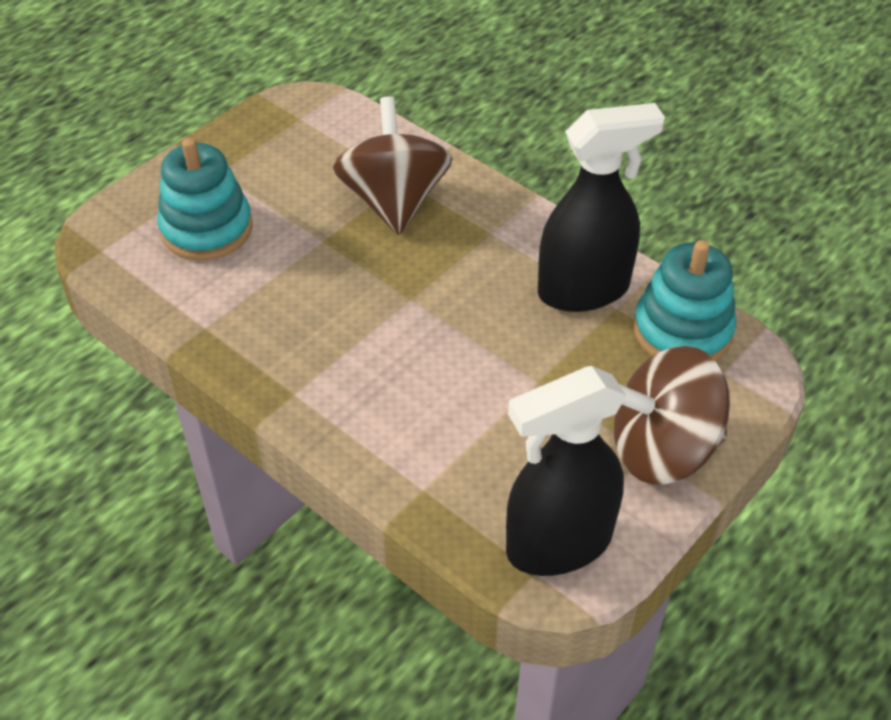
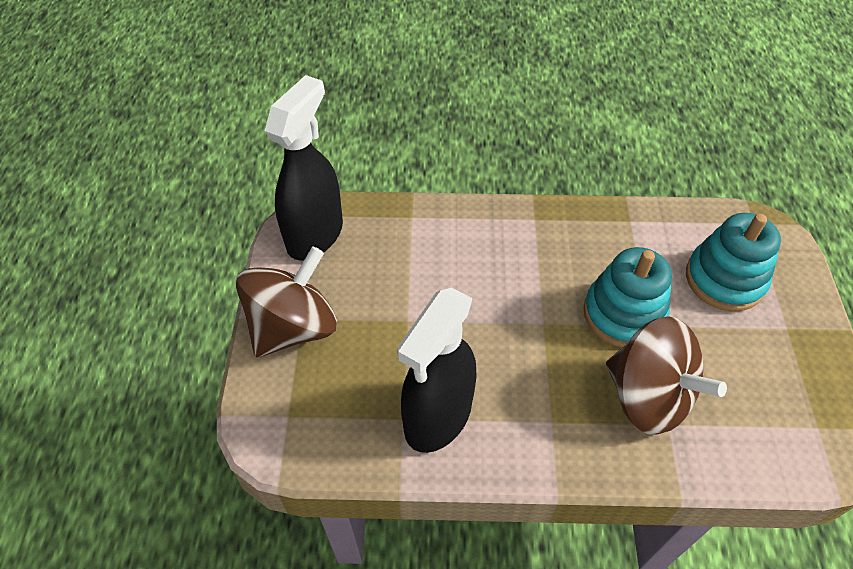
camera: 140 degrees right, 5 degrees up
(682, 331) = (339, 431): turquoise stacking toy -> turquoise stacking toy (623, 314)

